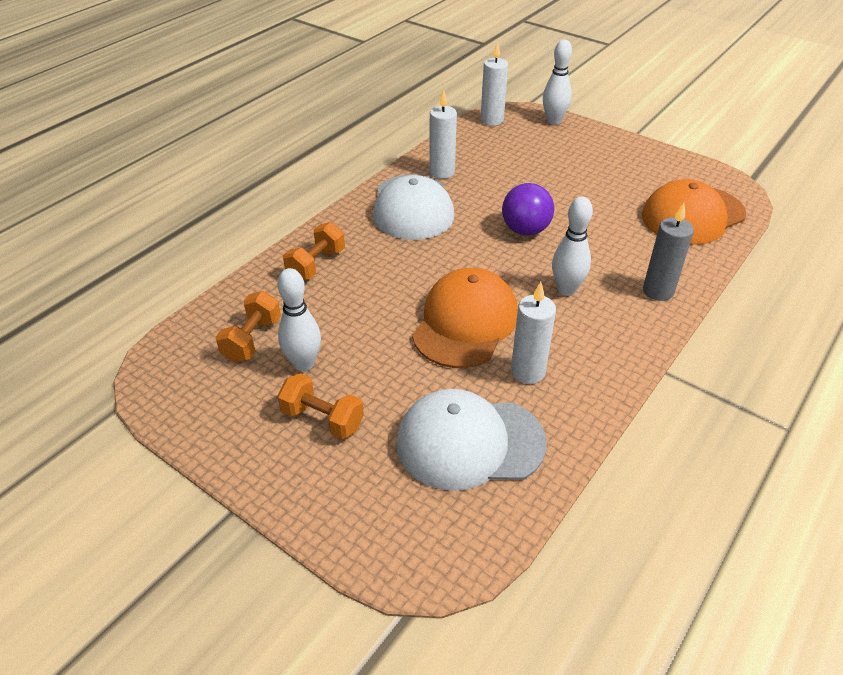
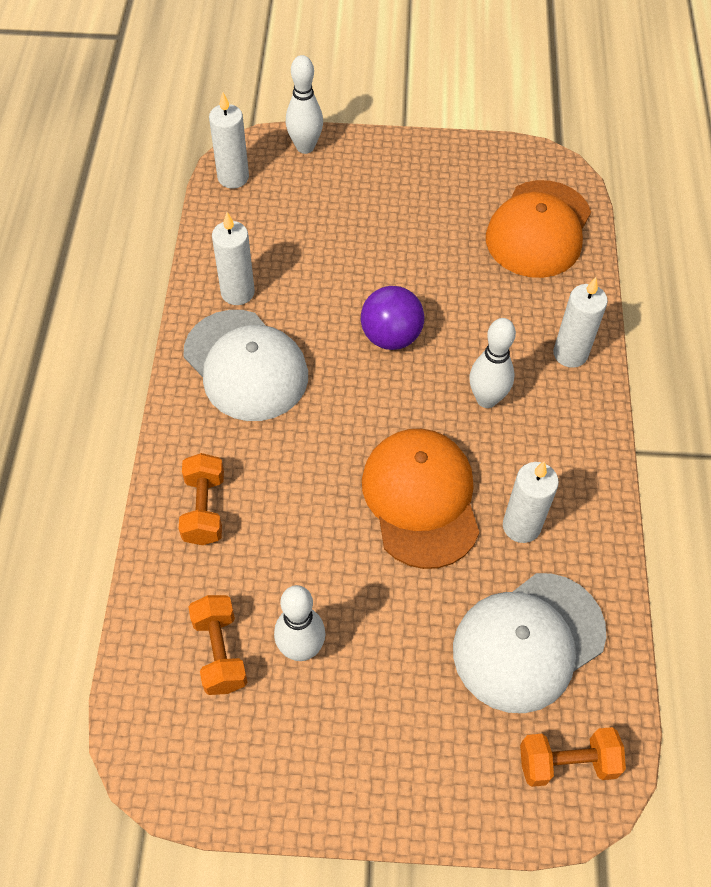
camera: 35 degrees left, 15 degrees up
(322, 419) = (374, 703): orange dumbbell -> orange dumbbell (567, 763)
(658, 291) = (570, 354): grey candle -> white candle

